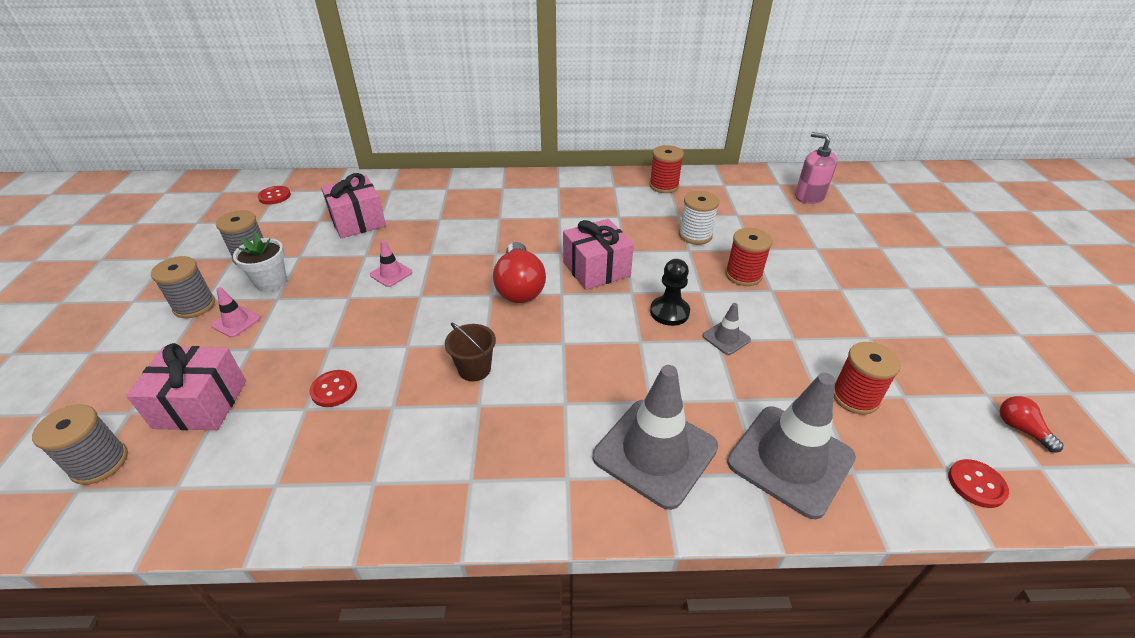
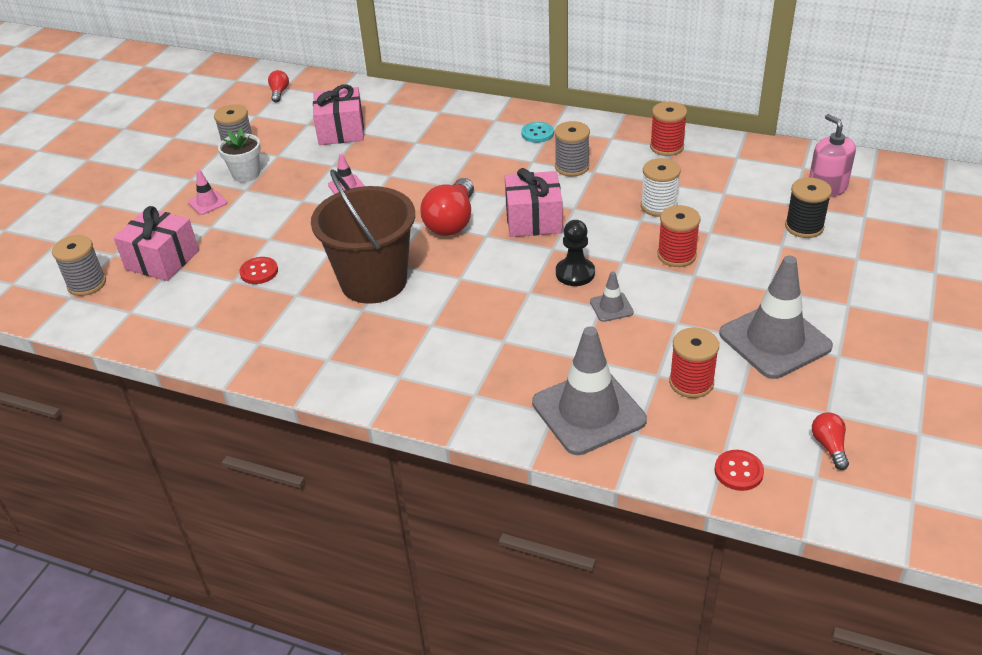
camera: 25 degrees right, 0 degrees up
(194, 306) = (181, 183): grey spool -> grey spool (572, 167)
(274, 196) = (279, 93): red button -> red light bulb
(474, 369) = (373, 282): brown bucket -> brown bucket, size x2.27
(548, 193) = (537, 133): none -> turquoise button
(655, 452) = (480, 377): grey traffic cone -> grey traffic cone (774, 340)
(820, 230) = (804, 227): none -> black spool

